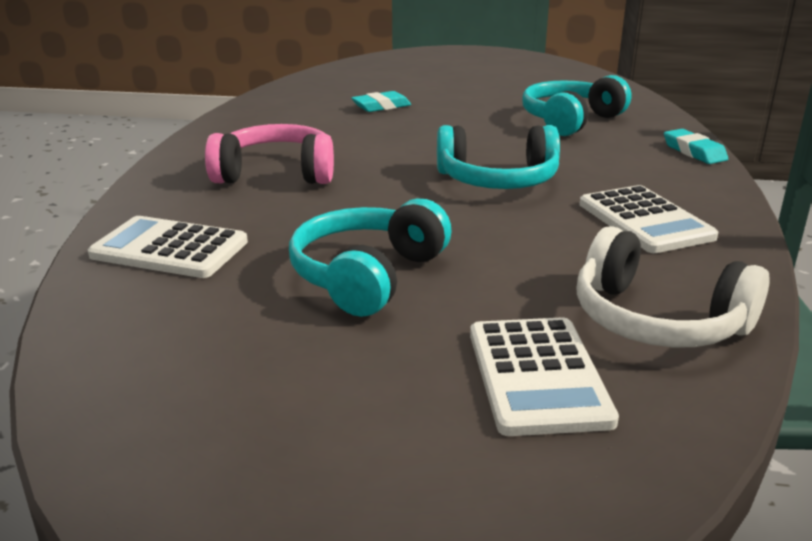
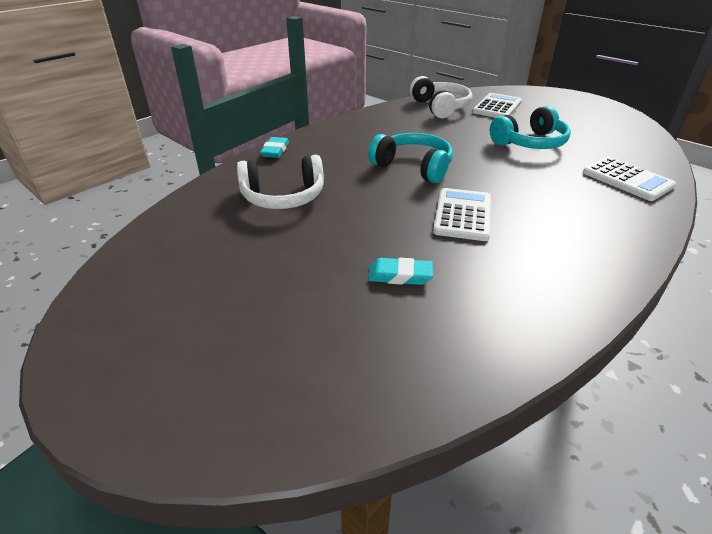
camera: 145 degrees left, 10 degrees up
(276, 173) = (550, 215): pink headphones -> none
(570, 120) = (283, 197): turquoise headphones -> white headphones
(645, 220) = (381, 130): white calculator -> white calculator (462, 215)

